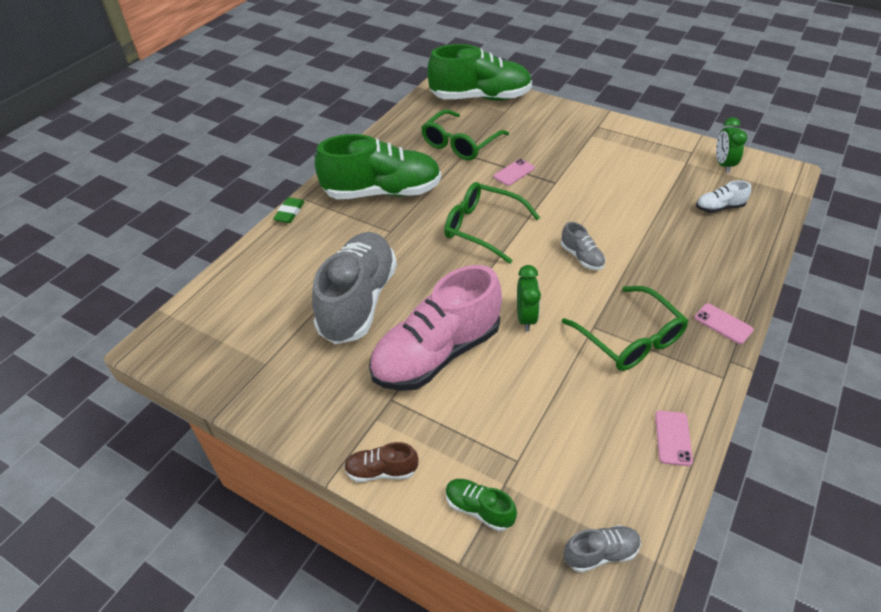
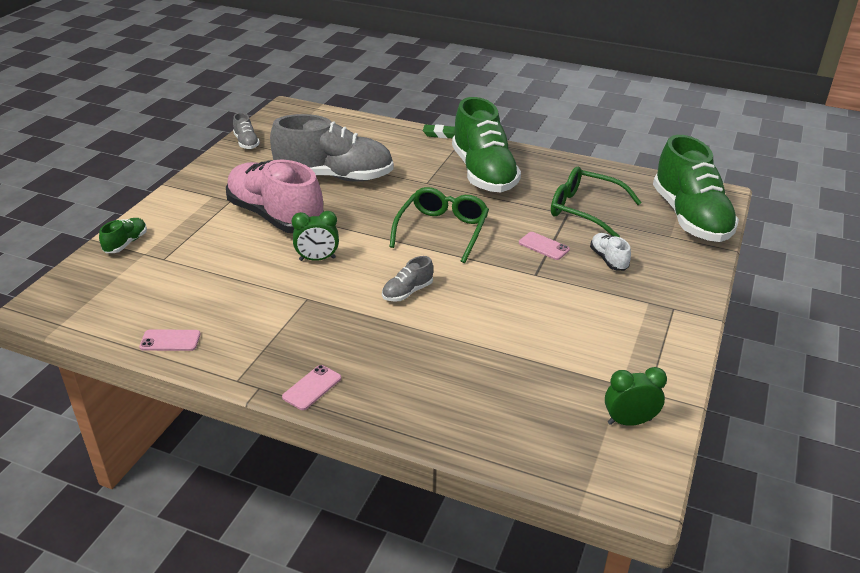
camera: 80 degrees right, 10 degrees down
(381, 471) = (167, 202): brown shoe -> none
(600, 553) = (74, 297): grey shoe -> grey shoe (246, 143)
(629, 339) = (291, 320): green glasses -> none
(719, 207) = (524, 406): white shoe -> white shoe (608, 259)

